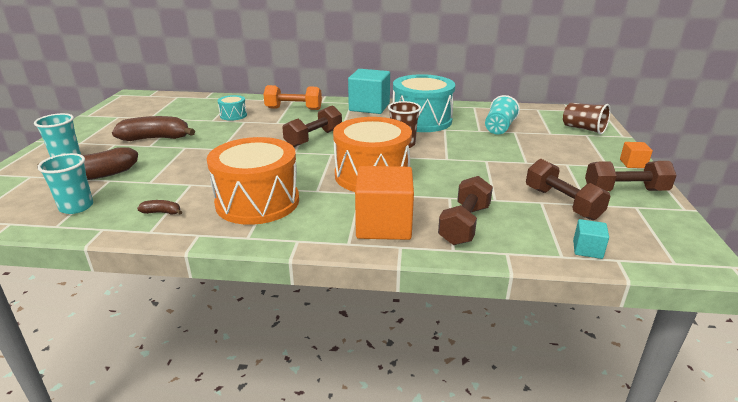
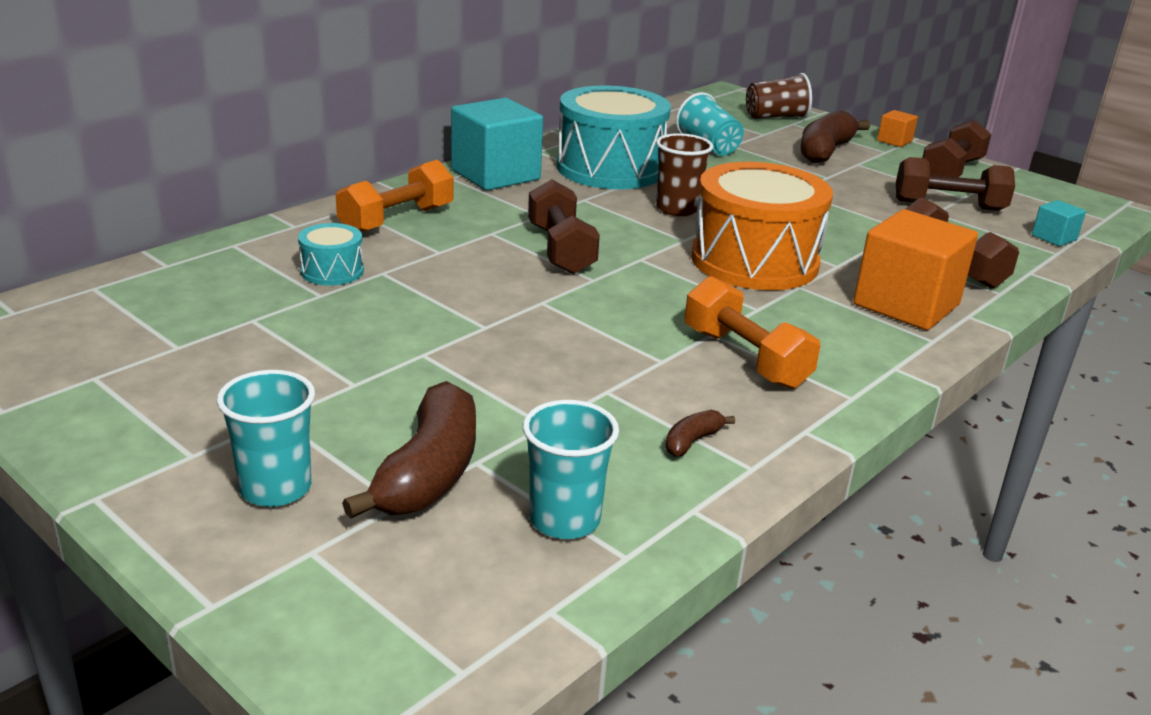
camera: 55 degrees left, 0 degrees up
(156, 138) = (325, 369): brown banana -> brown banana (825, 151)
(257, 202) = (745, 358): orange drum -> orange dumbbell

